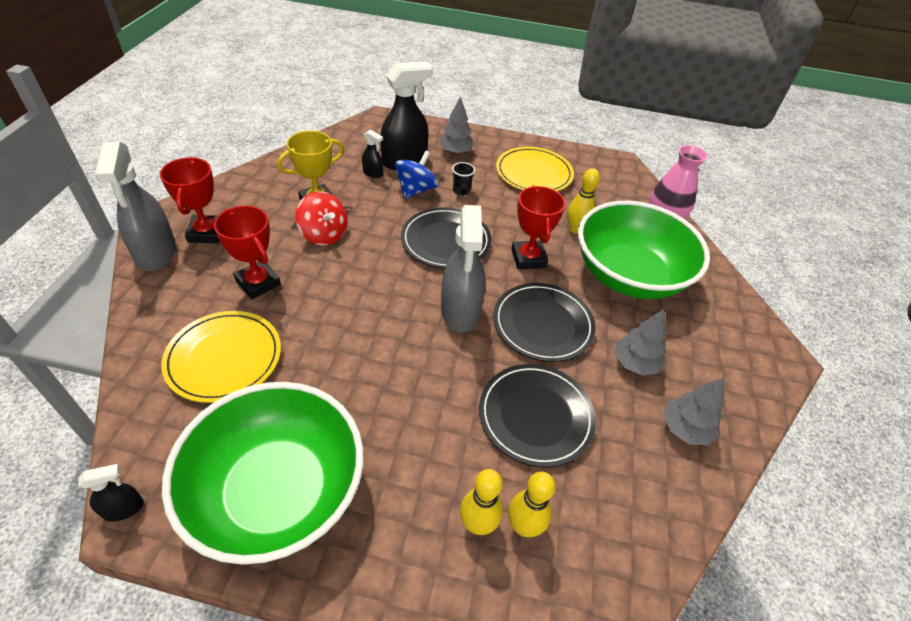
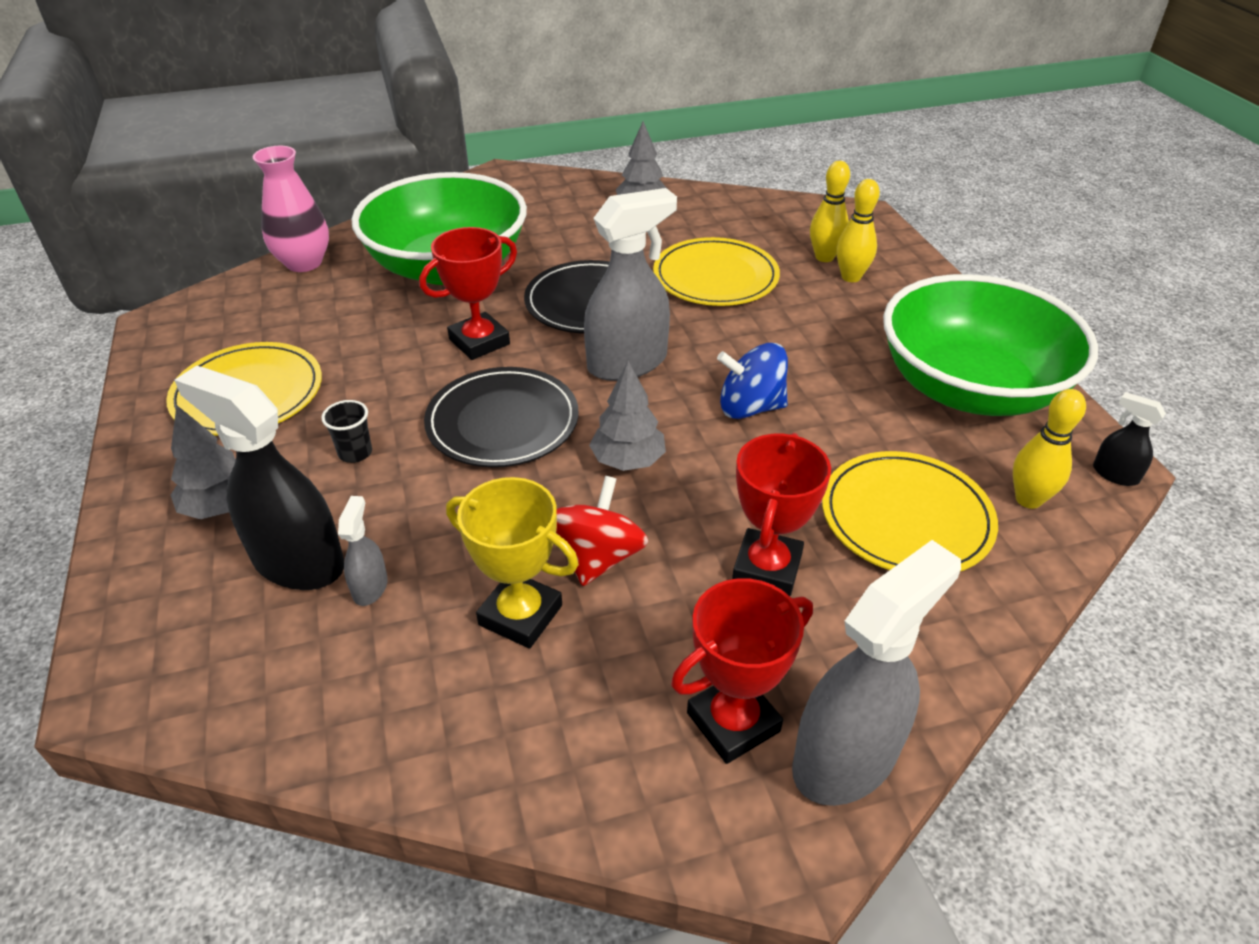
camera: 115 degrees left, 5 degrees down
(373, 173) = (370, 587): black spray bottle -> grey spray bottle
(416, 190) = (389, 506): blue spinning top -> blue spinning top (750, 407)
(535, 416) = (715, 277): black plate -> yellow plate
(575, 229) = (382, 321): yellow bowling pin -> yellow bowling pin (1028, 499)
(635, 363) = (589, 241): grey tree -> grey tree (628, 461)

